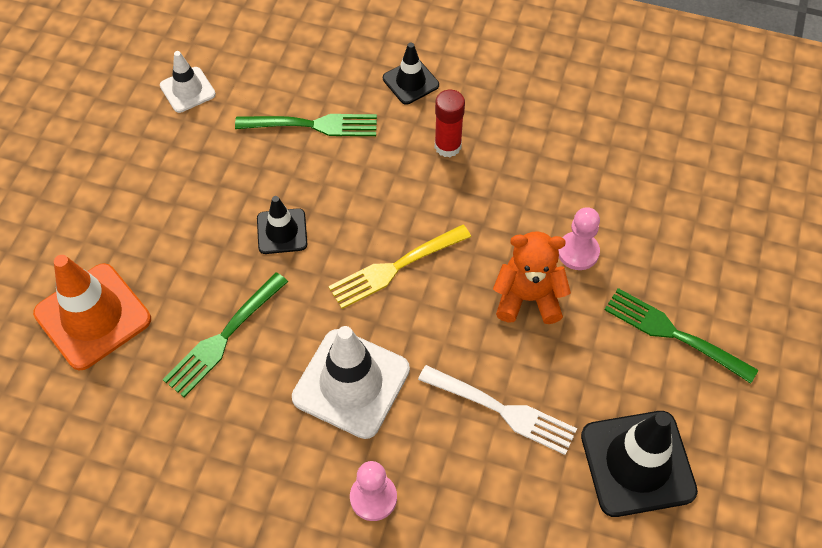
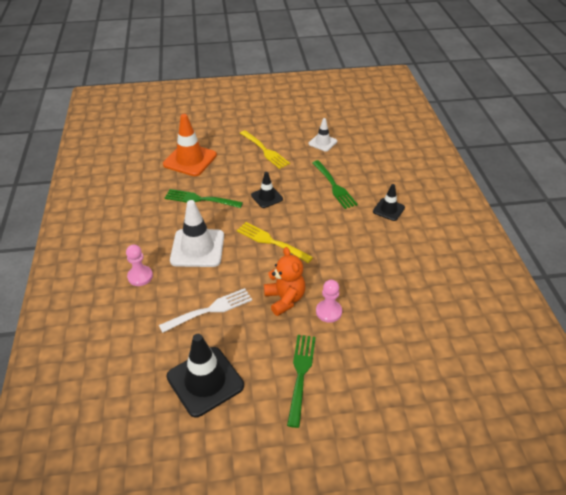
camera: 65 degrees right, 15 degrees down
(150, 184) = (265, 150): none -> yellow fork
(447, 146) = (359, 236): red glue stick -> none
(502, 411) = (210, 310): white fork -> white fork turned 120 degrees counterclockwise

